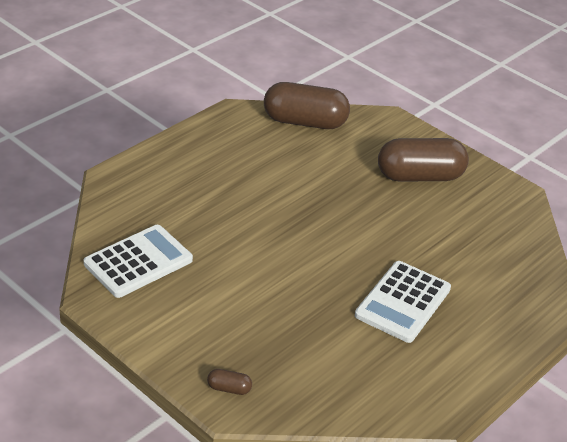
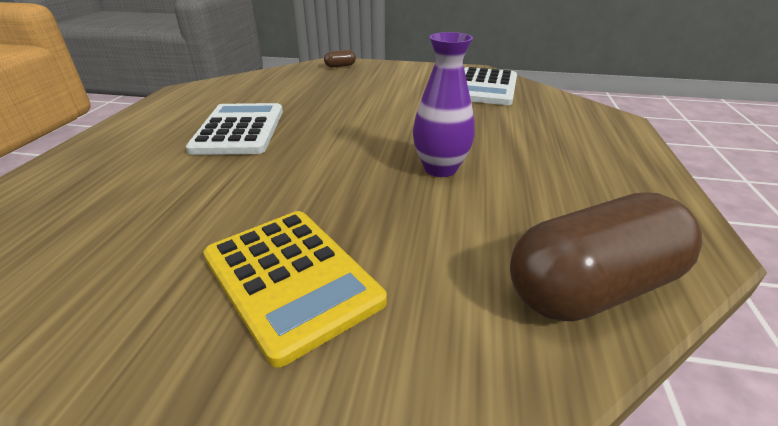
camera: 150 degrees right, 5 degrees down
(294, 197) = (440, 169): none -> purple vase
(420, 176) = (291, 279): brown capsule -> yellow calculator

